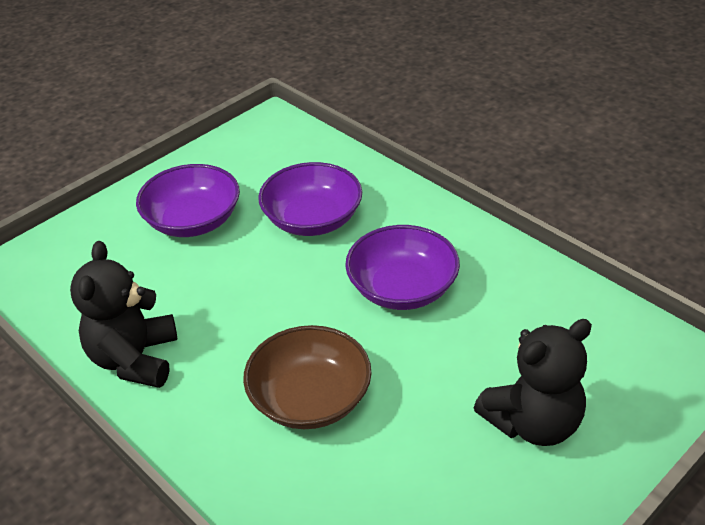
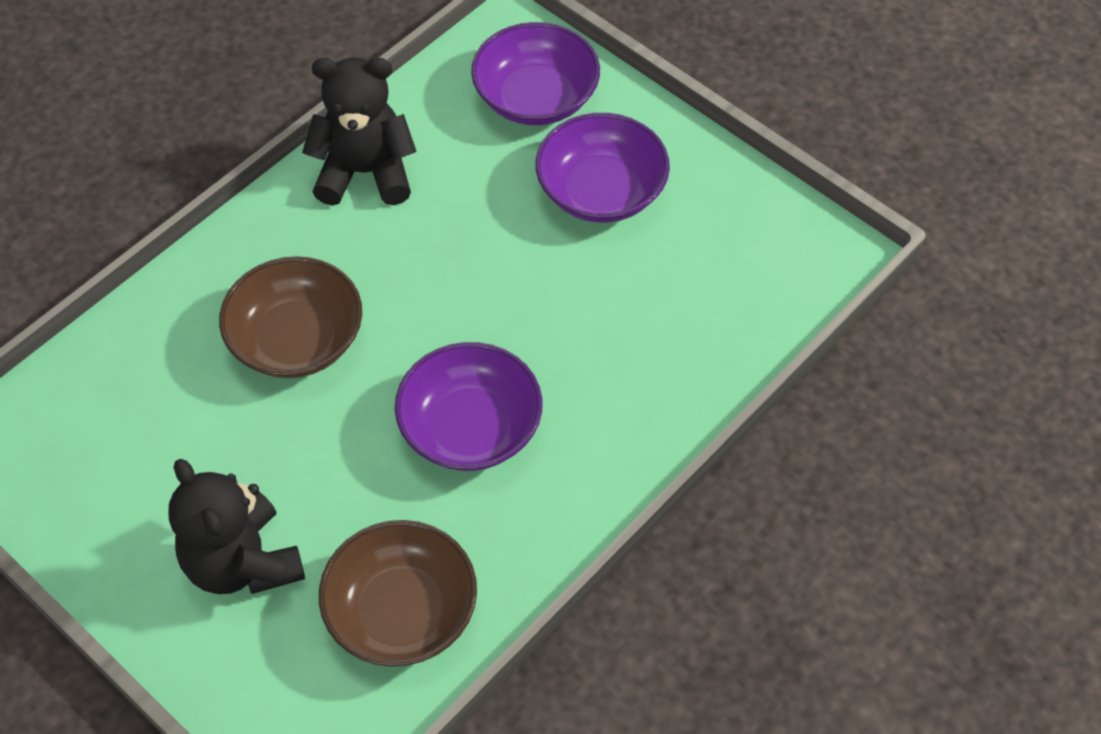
camera: 85 degrees right, 15 degrees up
(312, 219) = (606, 321): purple bowl -> purple bowl (536, 97)
(562, 322) = (401, 611): none -> brown bowl

